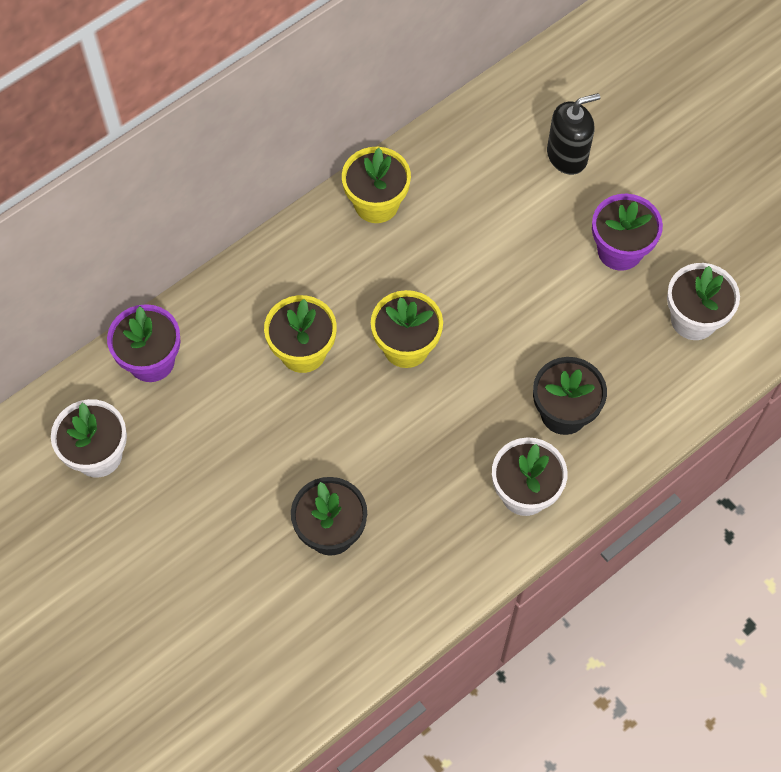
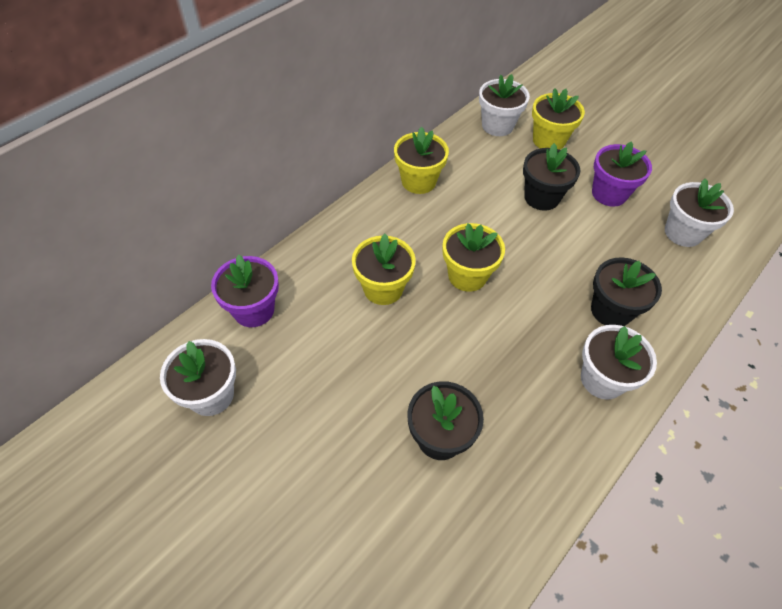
camera: 10 degrees left, 10 degrees down
(504, 123) = (497, 126): none -> white flower pot
(529, 246) = (541, 197): none -> black flower pot
(567, 156) = (548, 140): black soap dispenser -> yellow flower pot

